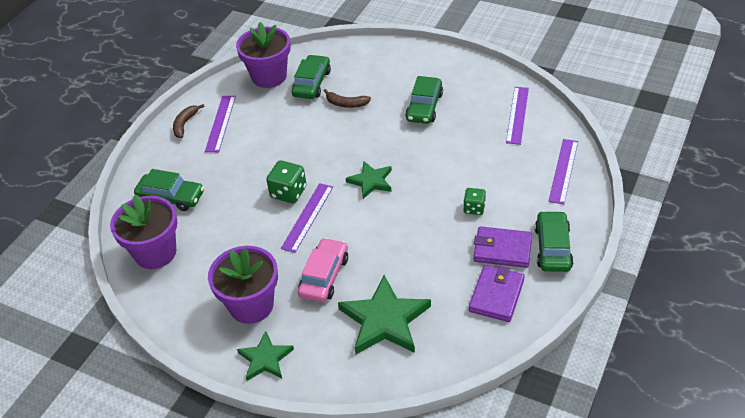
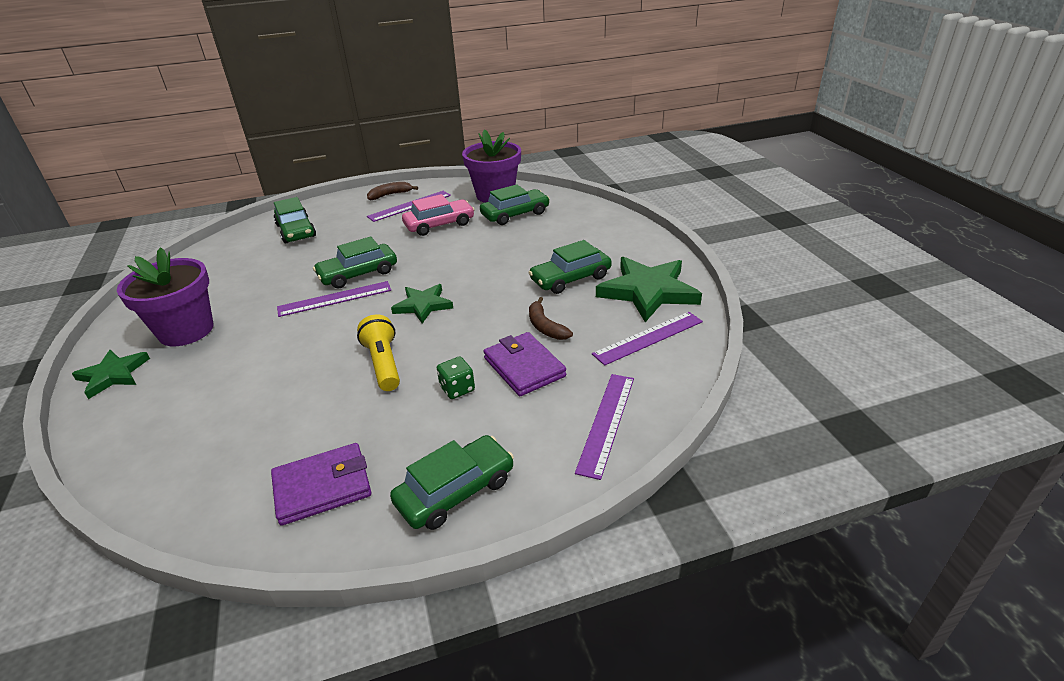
camera: 45 degrees right, 10 degrees down
(155, 252) = (222, 256): purple flower pot -> none
(288, 192) = (358, 274): green dice -> green car
(324, 276) = (258, 349): pink car -> pink car (439, 224)
(346, 104) = (513, 241): brown banana -> brown banana (545, 326)
(384, 320) = (217, 420): green star -> green star (648, 291)
(413, 226) = (384, 364): none -> yellow flashlight
(502, 249) = (409, 448): purple wallet -> purple wallet (524, 367)
(563, 171) = (606, 422): purple ruler -> purple ruler turned 45 degrees counterclockwise

